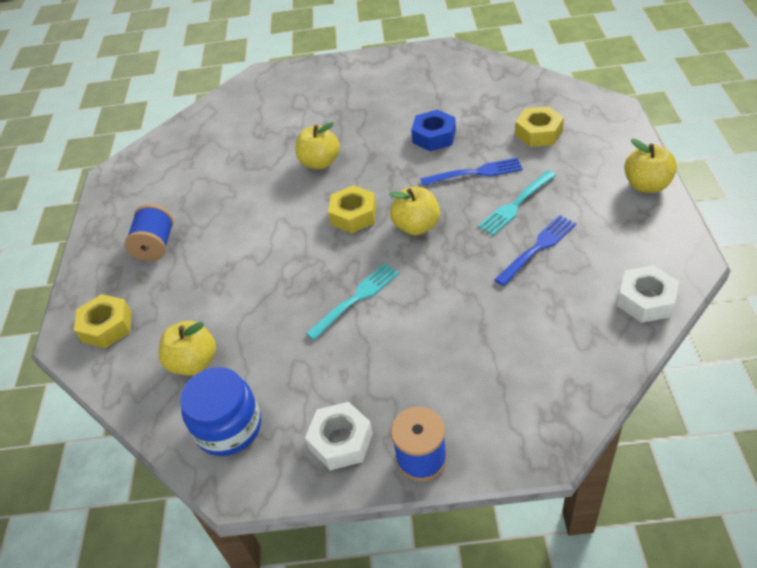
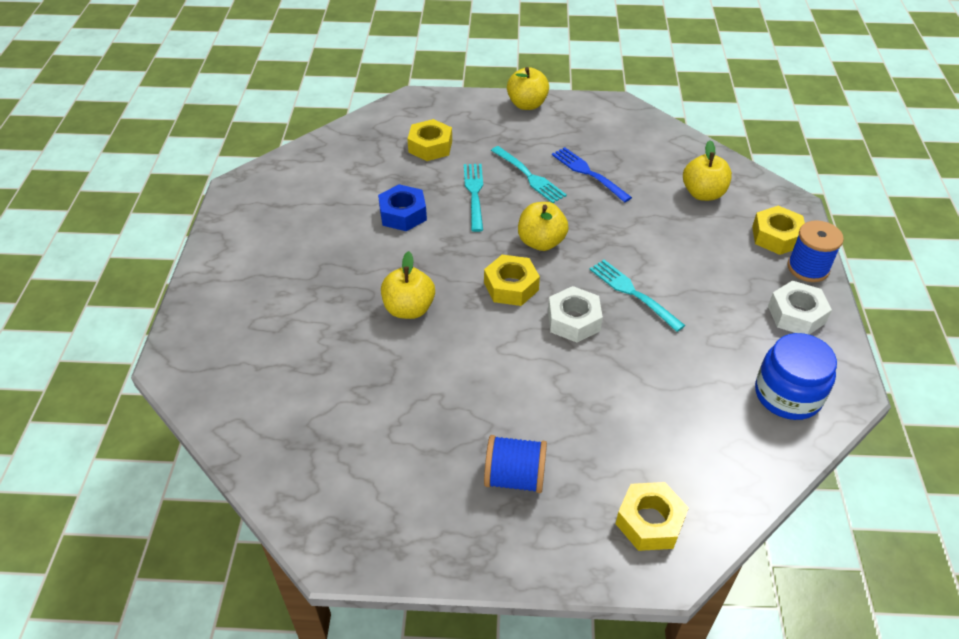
camera: 90 degrees left, 0 degrees up
(194, 362) = (708, 427): yellow apple -> yellow apple (703, 193)
(472, 426) = (776, 236): none -> yellow nut
(475, 173) = (474, 194): blue fork -> turquoise fork
(645, 300) = (655, 132): white nut -> white nut (573, 320)

